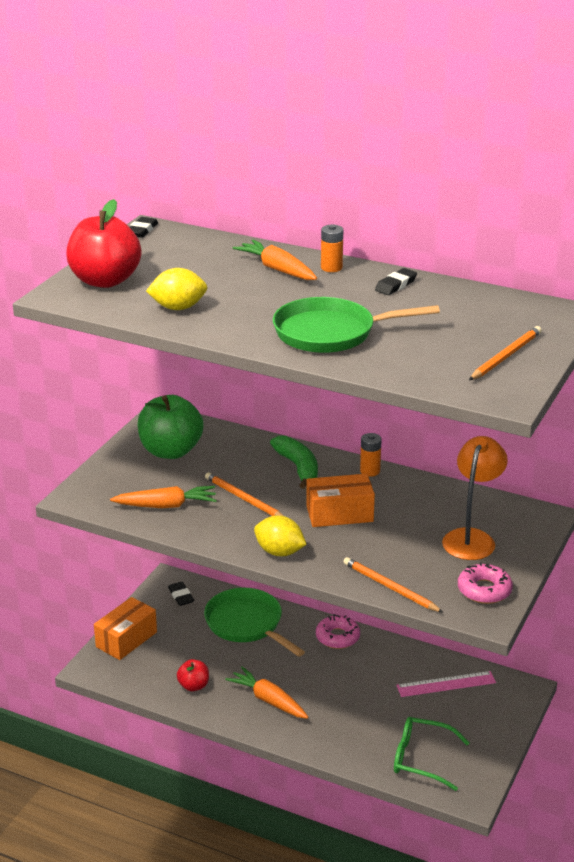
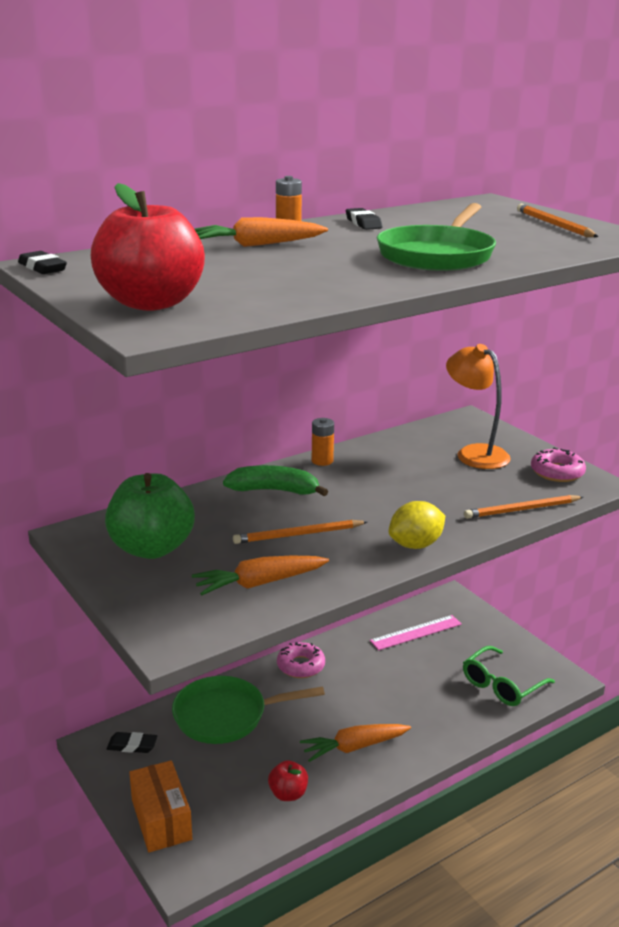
camera: 60 degrees left, 5 degrees down
(166, 505) = (259, 583): orange carrot -> orange carrot turned 135 degrees counterclockwise
(178, 308) = (287, 289): yellow lemon -> none
(339, 514) = (378, 496): orange box -> none
(446, 684) = (416, 632): pink ruler -> pink ruler turned 45 degrees clockwise

